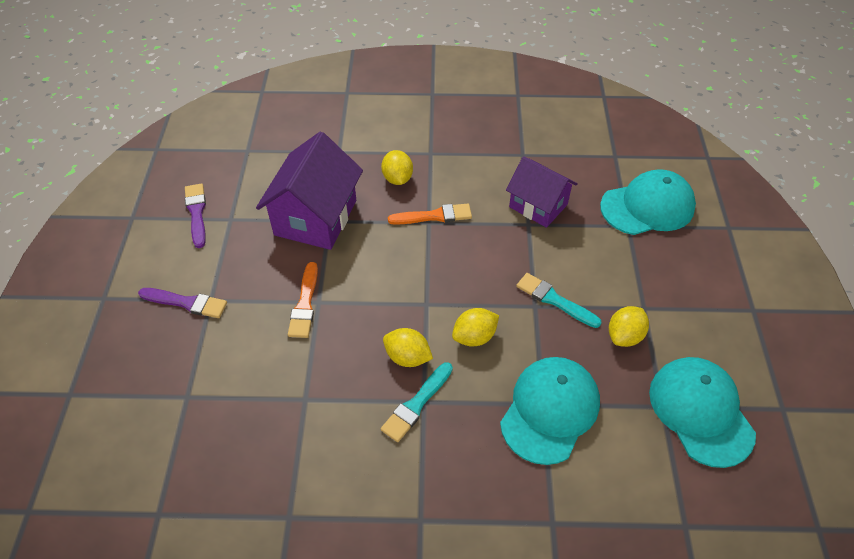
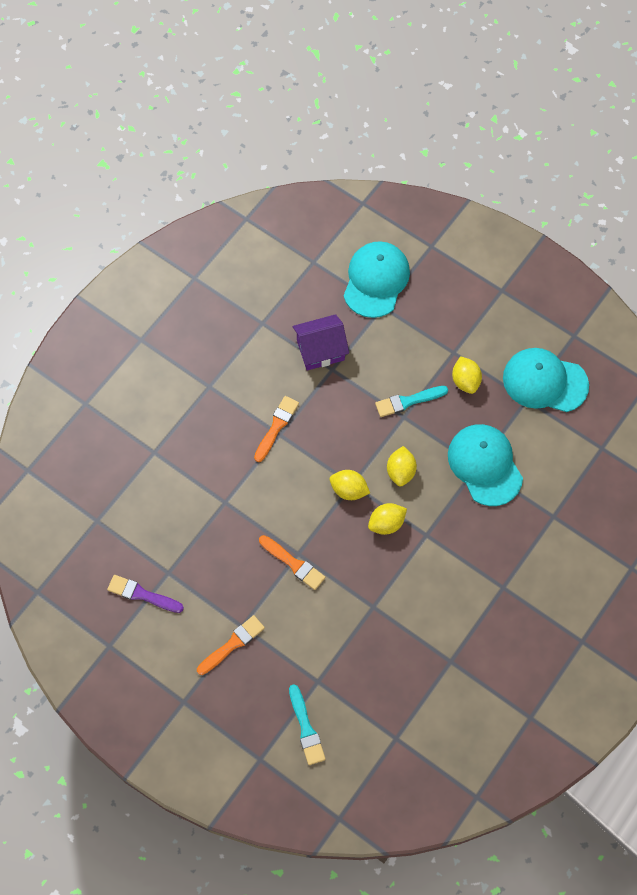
camera: 55 degrees left, 15 degrees up
(186, 303) = (232, 644): purple brush -> orange brush
(316, 218) = (215, 510): purple house -> none
(397, 178) = (218, 427): yellow lemon -> yellow lemon (349, 490)
(416, 404) = (425, 540): turquoise brush -> turquoise brush (306, 728)

